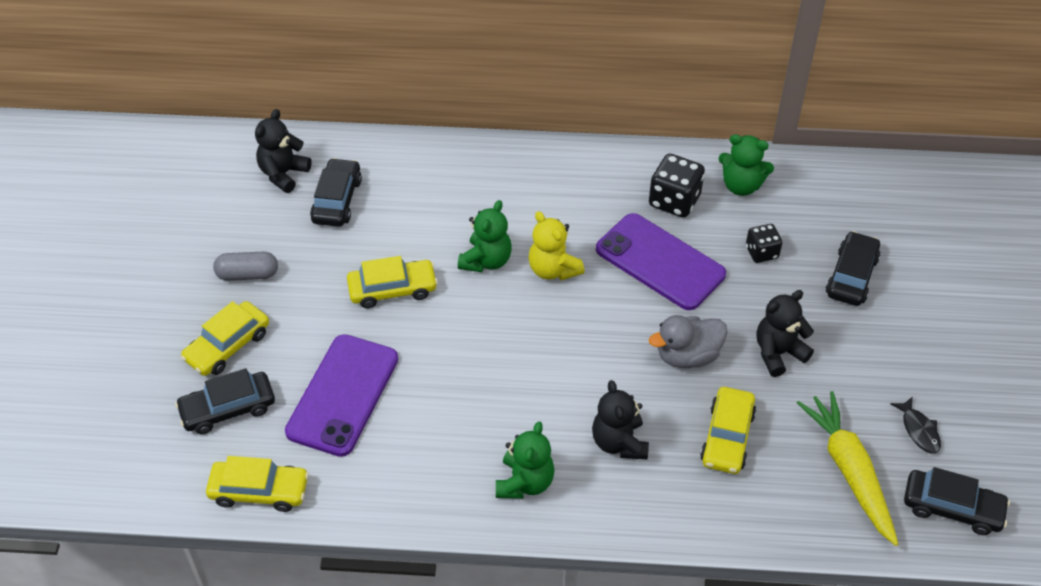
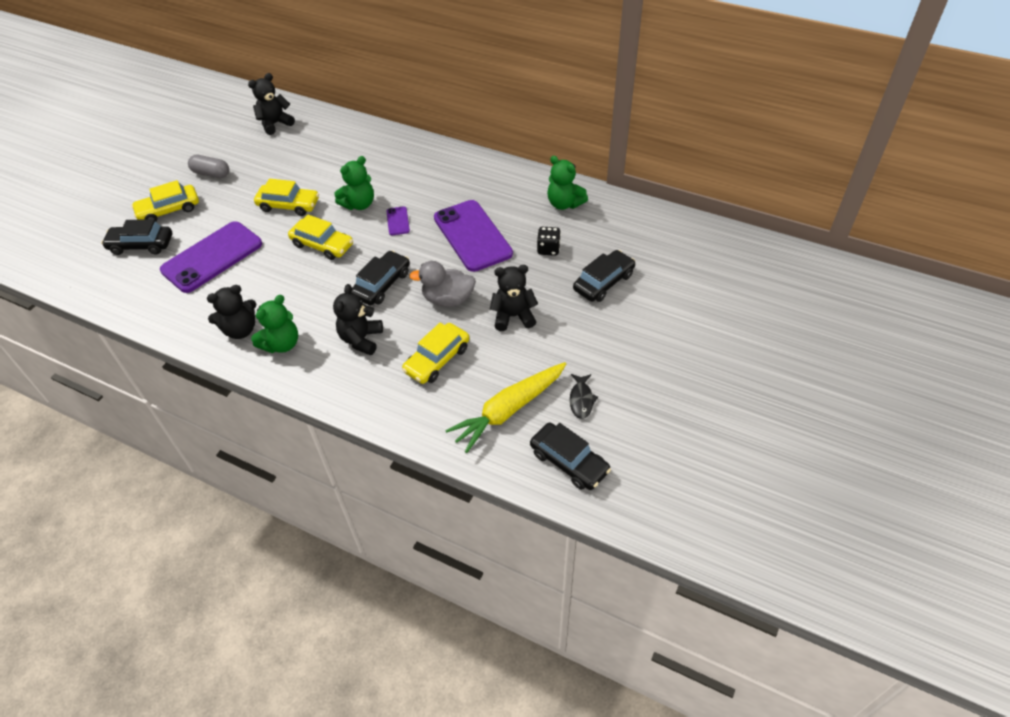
camera: 25 degrees right, 0 degrees up
(259, 491) = (121, 297): yellow car -> yellow car (322, 245)
(337, 200) = (295, 146): black car -> black car (382, 284)
(457, 482) = (240, 330): none -> black teddy bear
(553, 269) = (398, 221): yellow teddy bear -> purple phone
(674, 201) = (510, 201): black dice -> none
(849, 471) = (508, 410): yellow carrot -> yellow carrot turned 135 degrees counterclockwise

